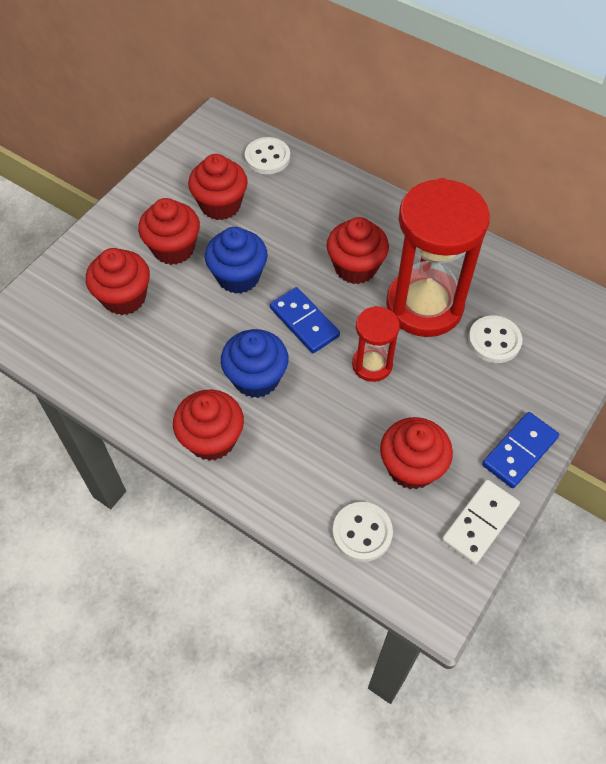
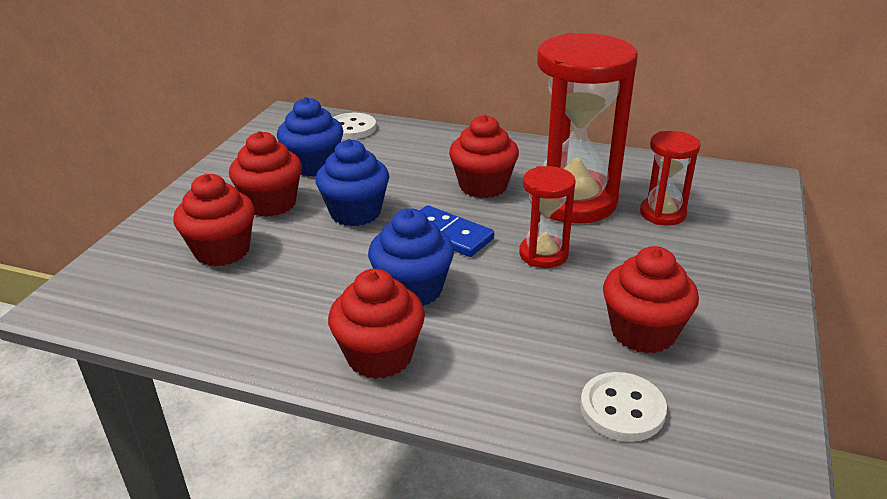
camera: 15 degrees left, 25 degrees down
(220, 205) = (314, 165): red cupcake -> blue cupcake
(480, 523) = (758, 367): white domino -> none
(494, 340) = (662, 214): white button -> red hourglass
(519, 451) = (754, 294): blue domino -> none

